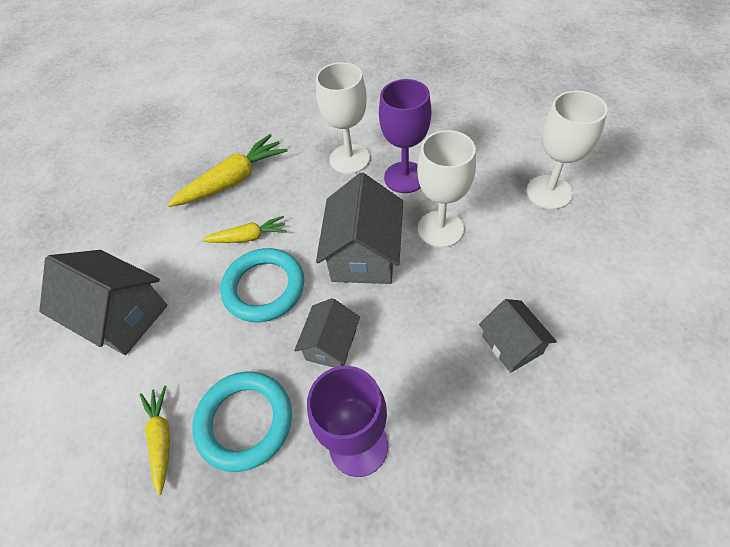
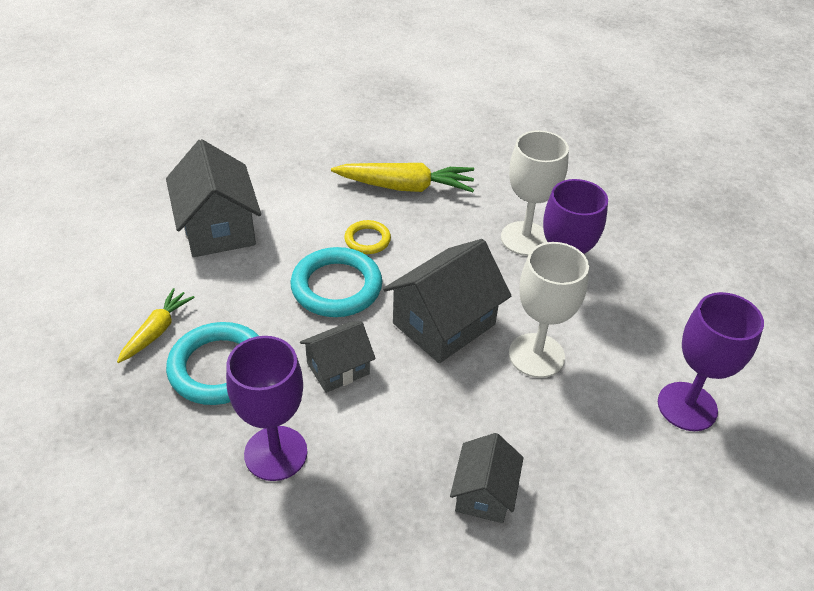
camera: 35 degrees right, 10 degrees down
(248, 237) = (367, 240): yellow carrot -> yellow ring
(549, 192) = (687, 406): white goblet -> purple goblet

